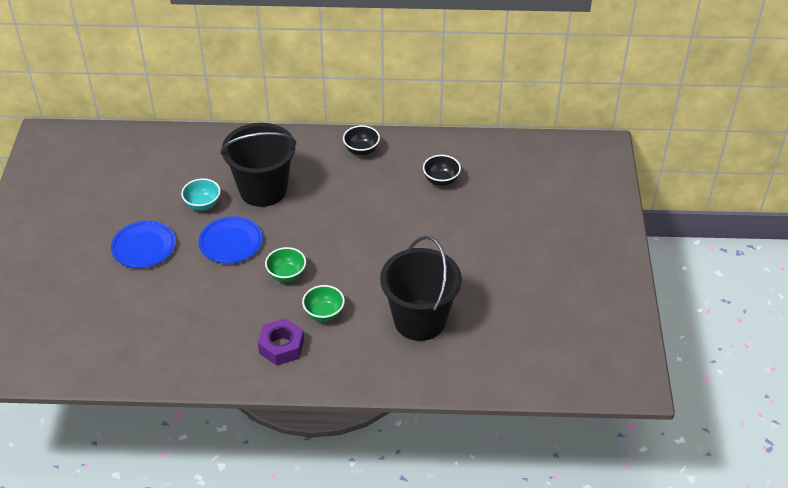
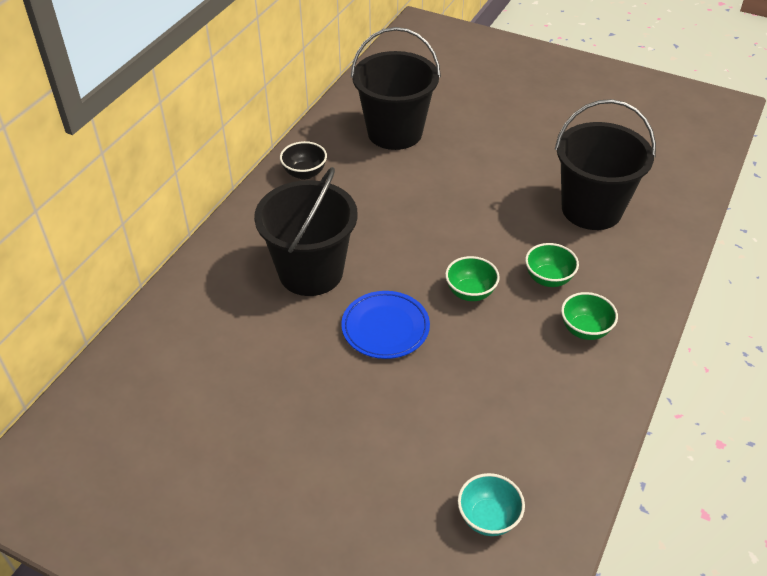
camera: 65 degrees left, 0 degrees up
(144, 247) = (339, 420): blue plate -> none
(203, 205) = (298, 336): turquoise bowl -> turquoise bowl (488, 518)
(281, 347) = (585, 330): purple nut -> green bowl
(441, 180) = (395, 132): black bowl -> black bucket

